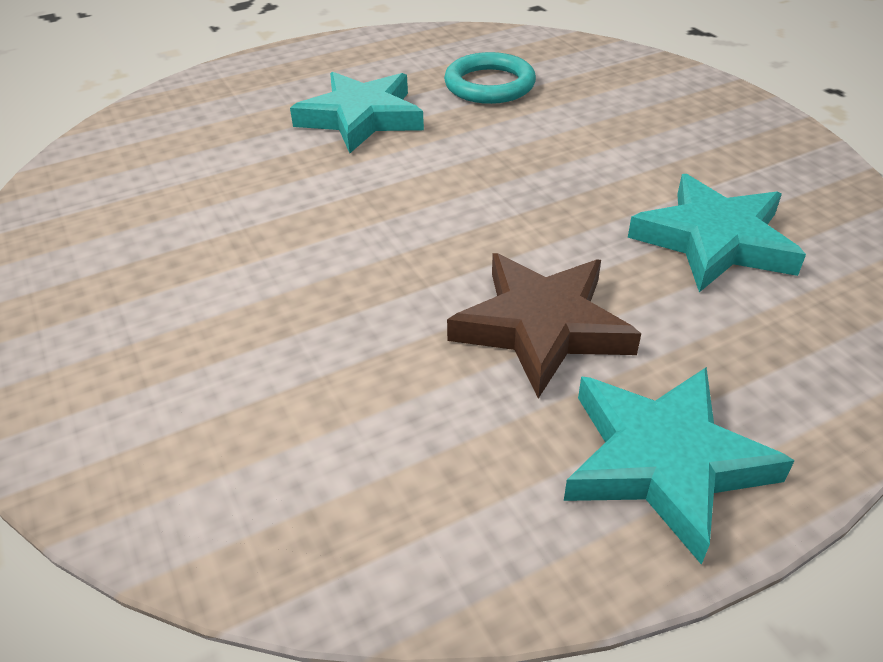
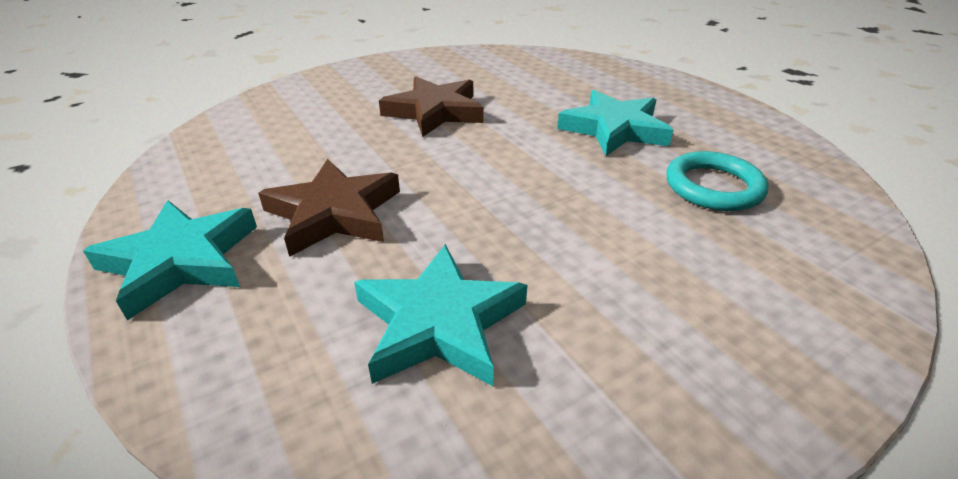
camera: 85 degrees right, 5 degrees down
(263, 249) = (434, 112): none -> brown star

